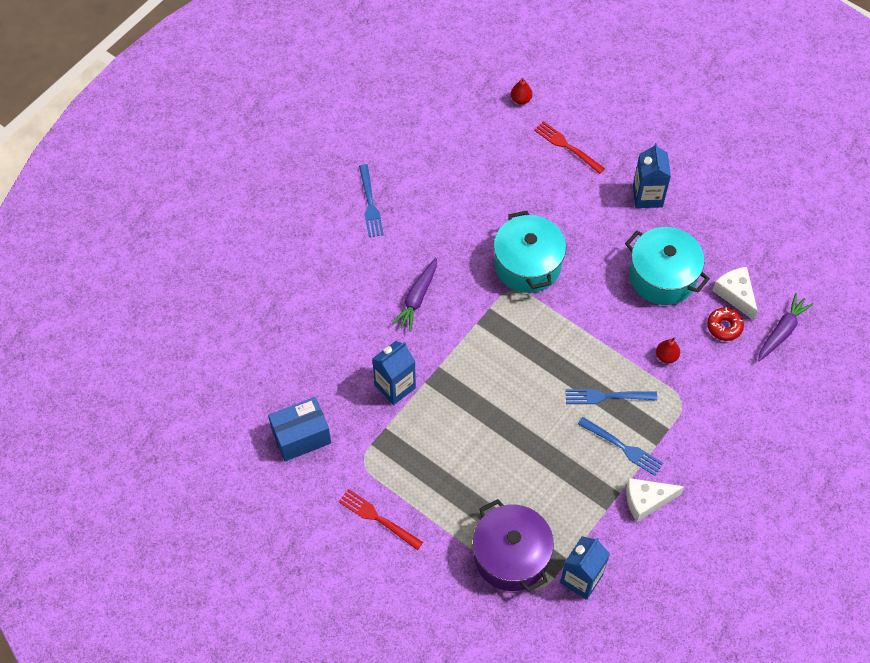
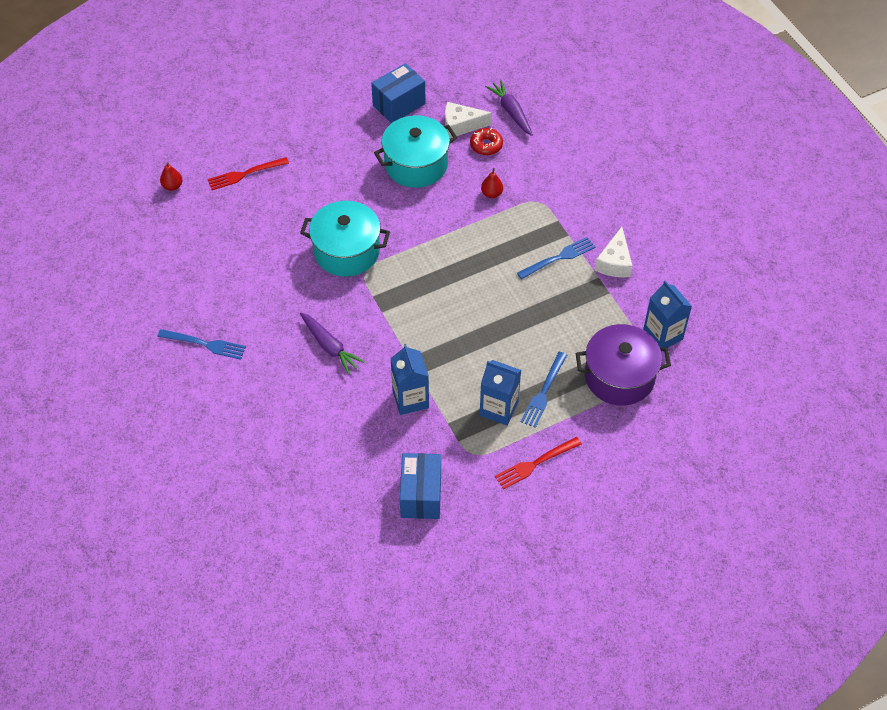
camera: 65 degrees left, 5 degrees down
(606, 396) = (506, 249): blue fork -> blue fork (544, 392)
(647, 196) = (332, 141): blue carton -> blue carton (498, 409)
(727, 230) = (399, 104): none -> blue box

